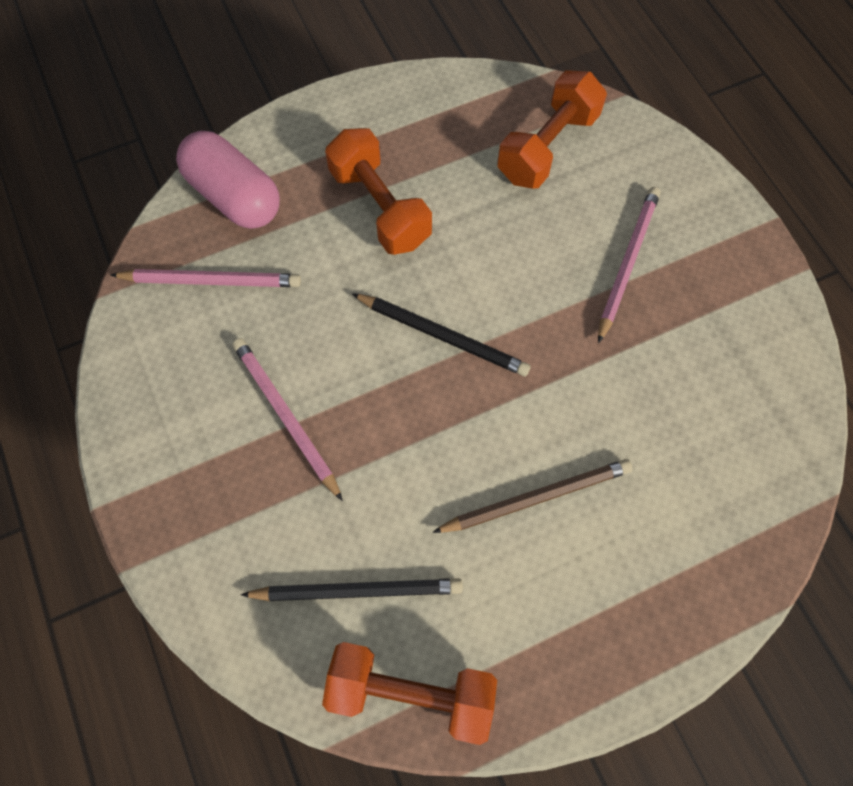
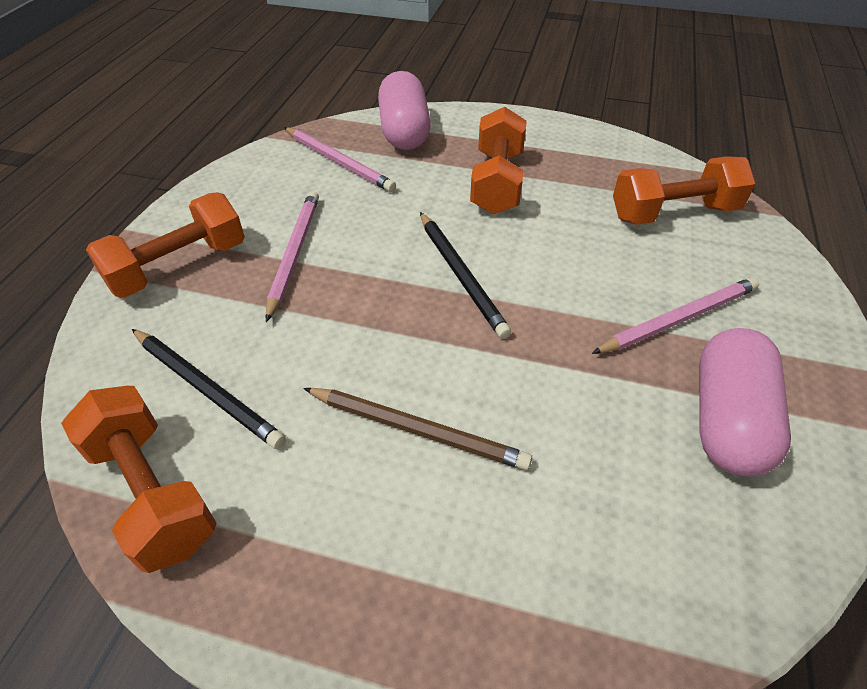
camera: 40 degrees right, 20 degrees down
(199, 506) = (178, 266): none -> orange dumbbell
(713, 331) = (727, 419): none -> pink capsule

